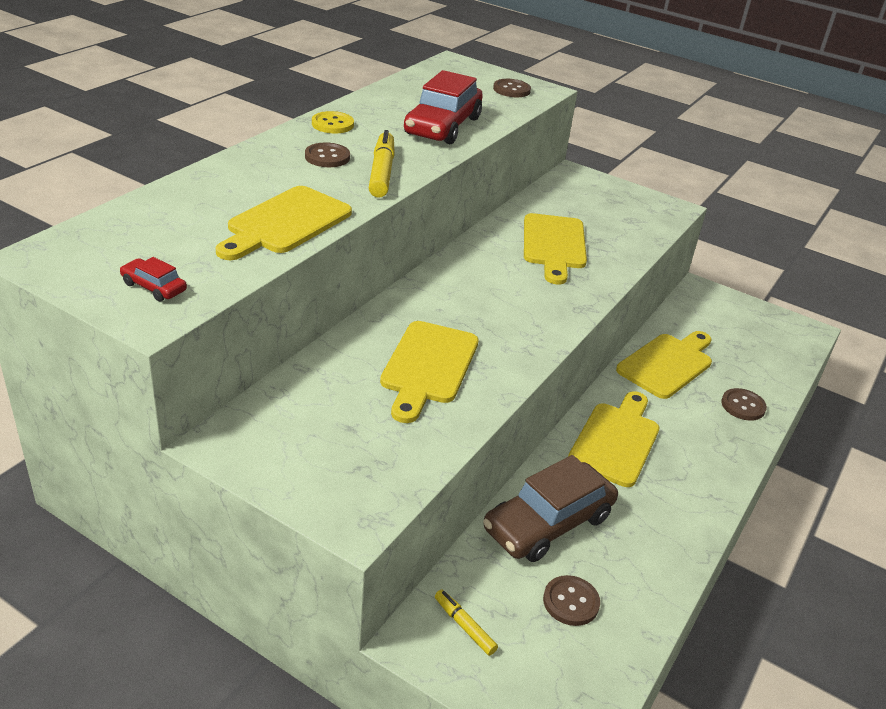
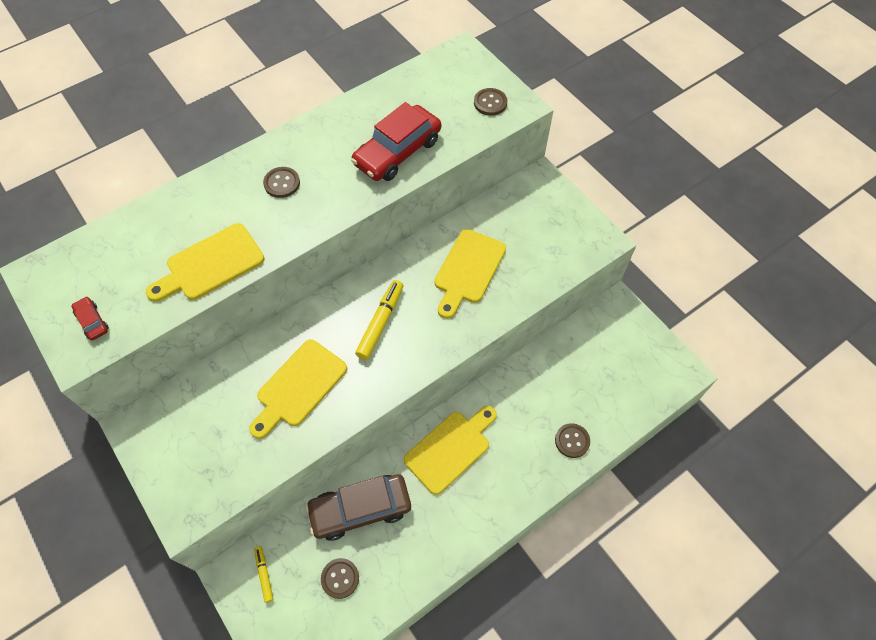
camera: 25 degrees right, 25 degrees up
(332, 124) = (308, 137): yellow button -> none
(381, 172) = (313, 211): yellow marker -> yellow marker (380, 323)
(667, 364) = (537, 382): yellow cutting board -> none

